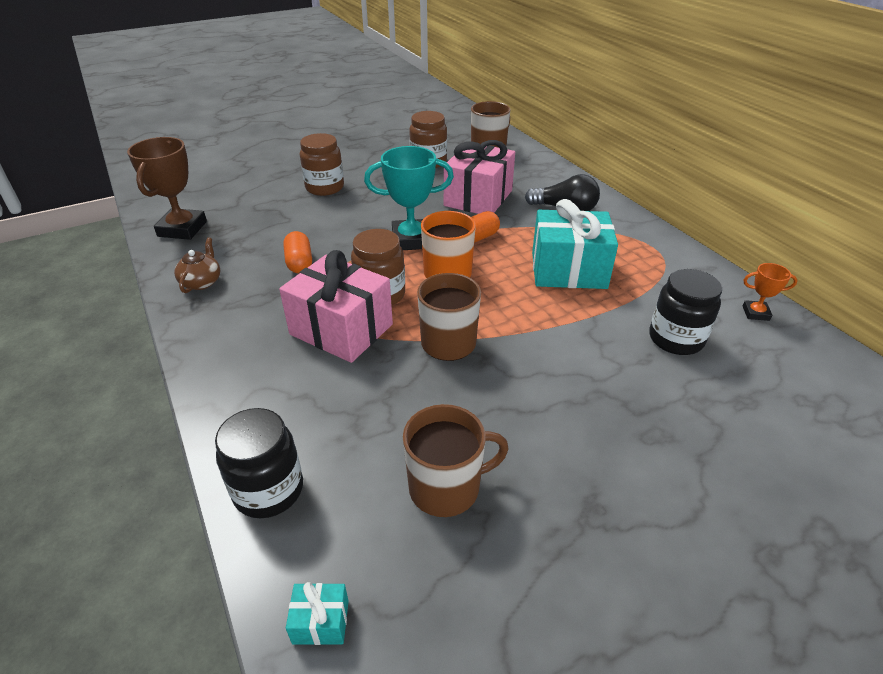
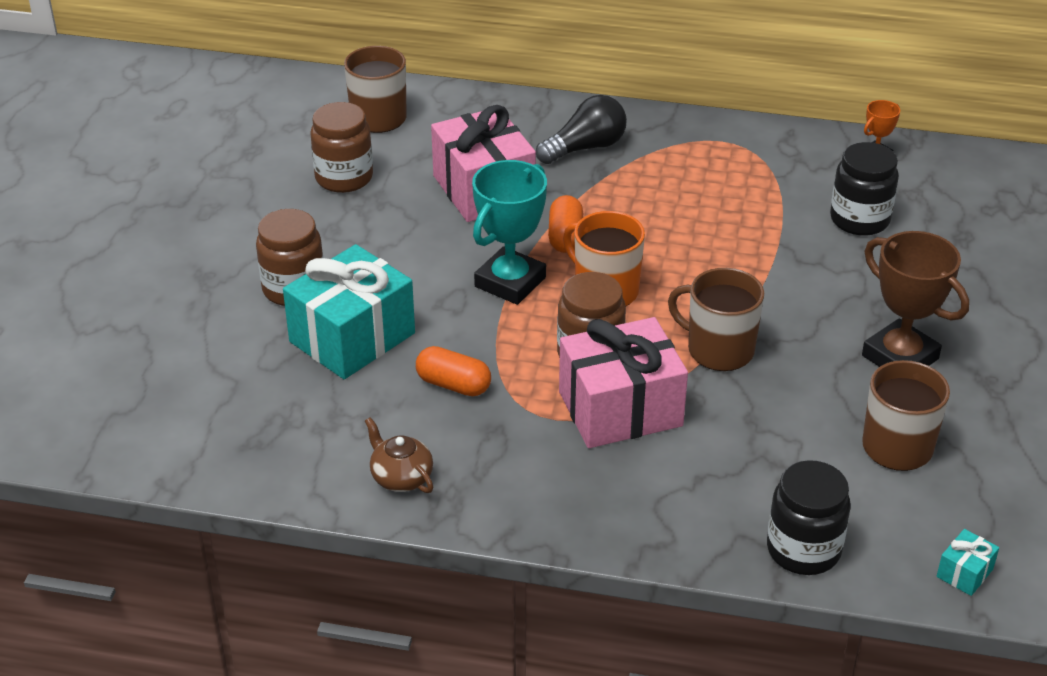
camera: 50 degrees left, 0 degrees up
(182, 229) = (241, 451): brown trophy -> brown trophy (900, 357)
(568, 270) = (695, 213): turquoise gift -> turquoise gift (352, 337)

